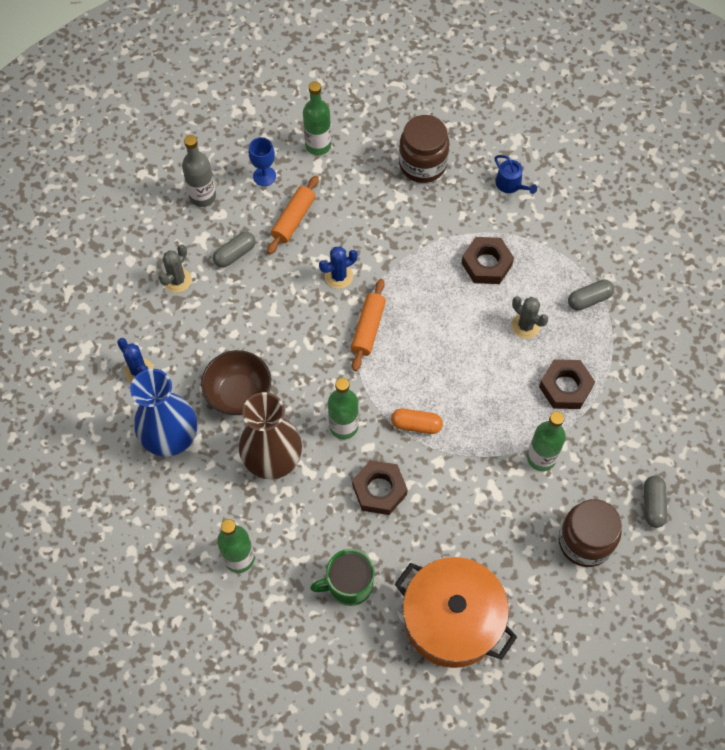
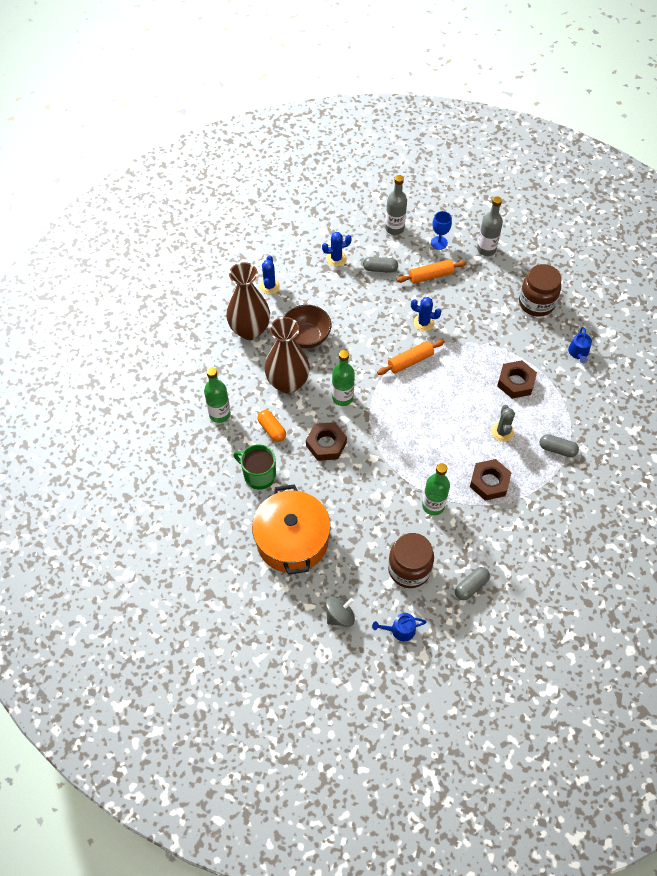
camera: 45 degrees right, 5 degrees down
(171, 438) = (250, 330): blue vase -> brown vase
(177, 280) = (336, 258): grey cactus -> blue cactus
(318, 145) = (486, 249): green bottle -> grey bottle
(416, 425) = (382, 429): orange capsule -> orange capsule (272, 429)
(573, 649) = (340, 616): none -> grey spinning top
(638, 608) = (400, 630): none -> blue watering can

